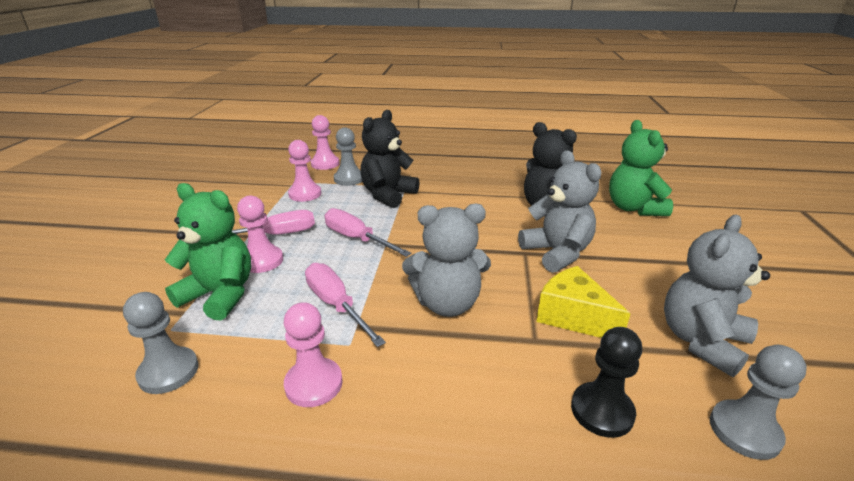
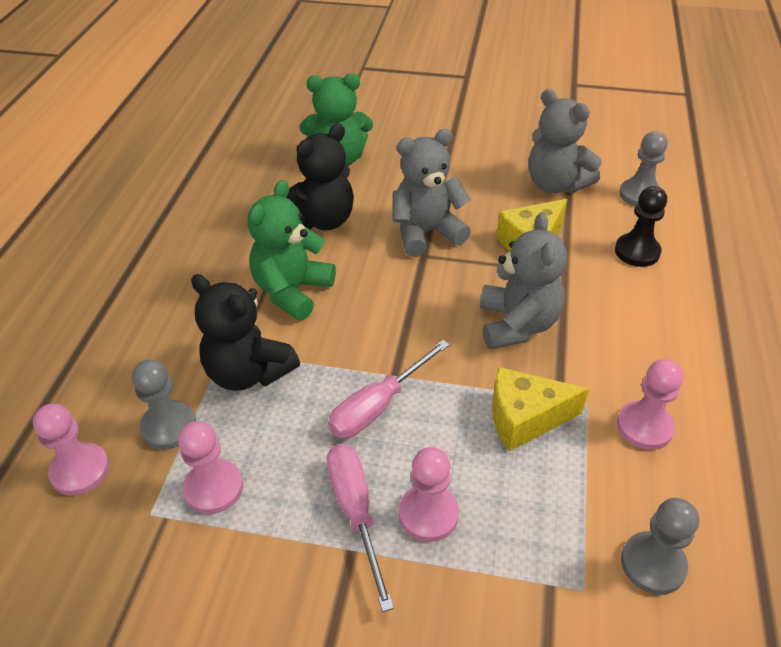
camera: 85 degrees left, 15 degrees up
(220, 295) = (510, 549): green teddy bear -> green teddy bear (292, 291)
(336, 305) = (525, 418): pink screwdriver -> yellow cheese

